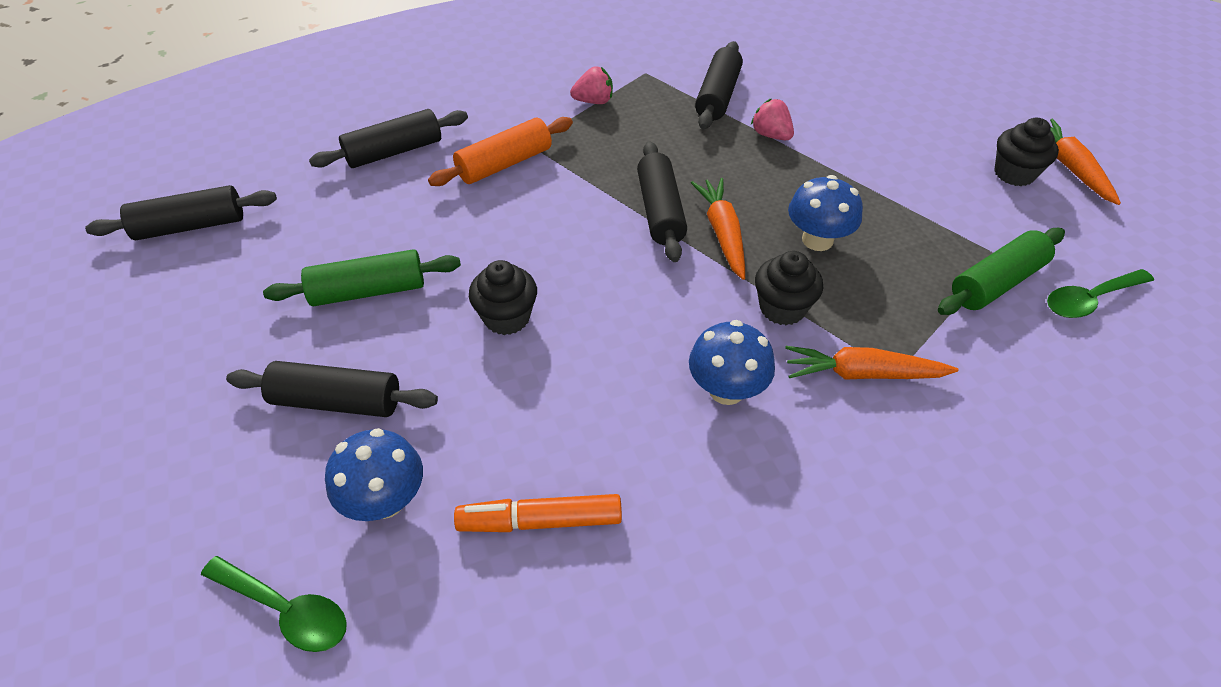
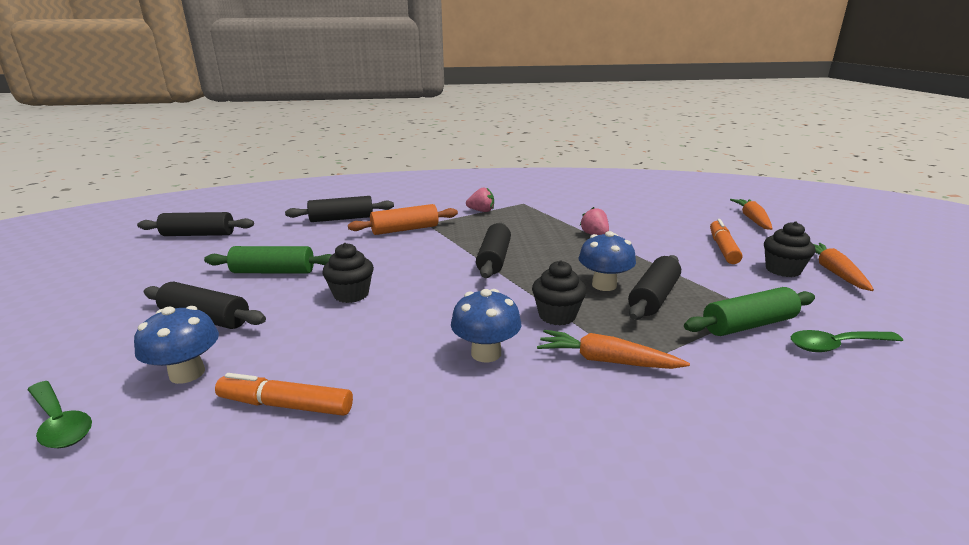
camera: 15 degrees right, 25 degrees down
(717, 96) = (566, 216): black rolling pin -> black rolling pin (653, 297)
(722, 233) = (532, 274): orange carrot -> orange carrot (752, 219)
(937, 139) = (723, 248): none -> orange marker

